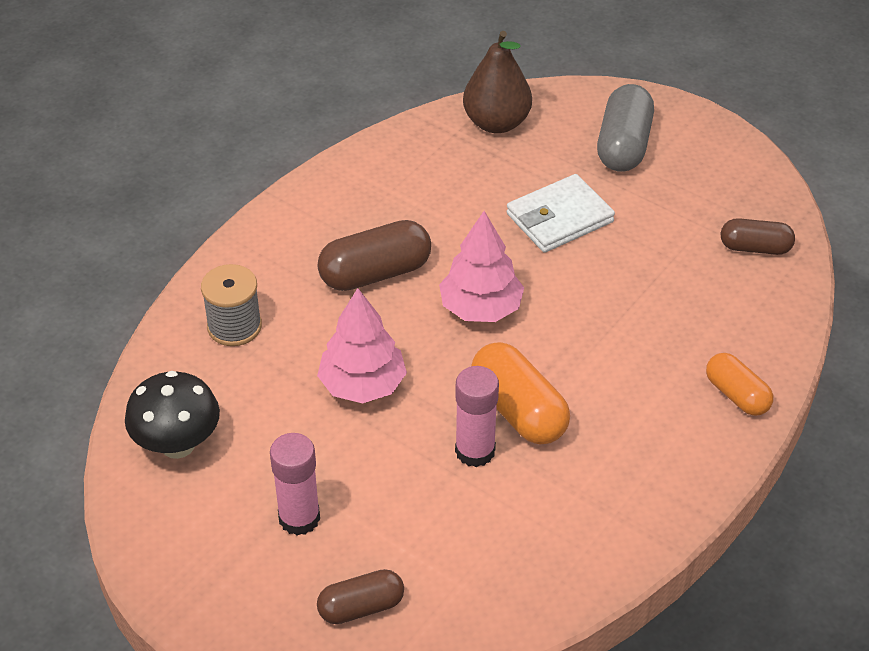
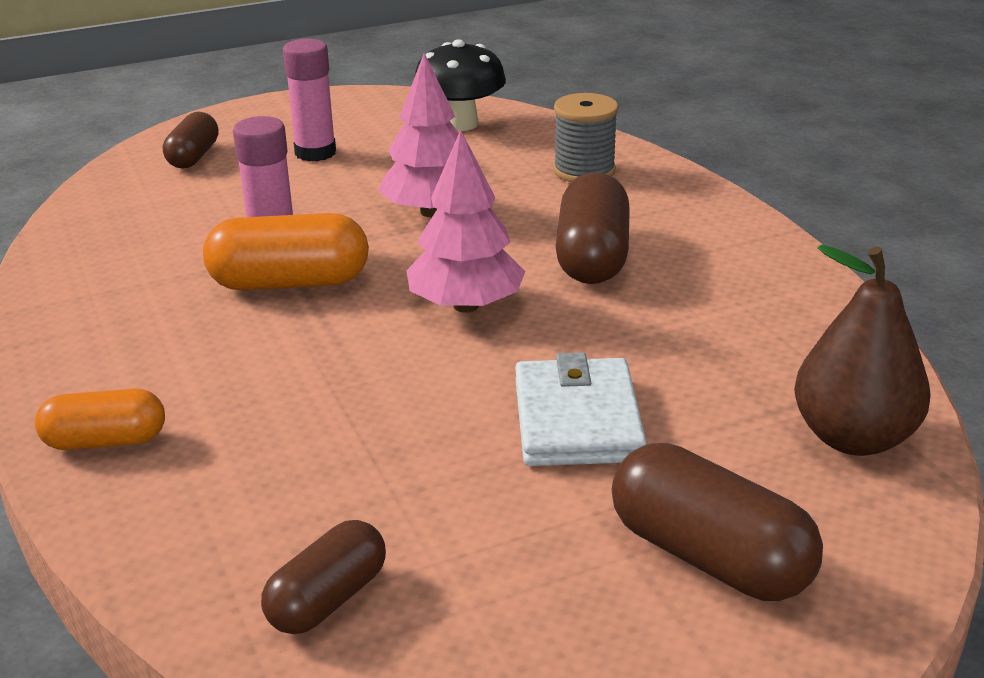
camera: 120 degrees right, 15 degrees down
(623, 145) = (709, 557): grey capsule -> brown capsule

